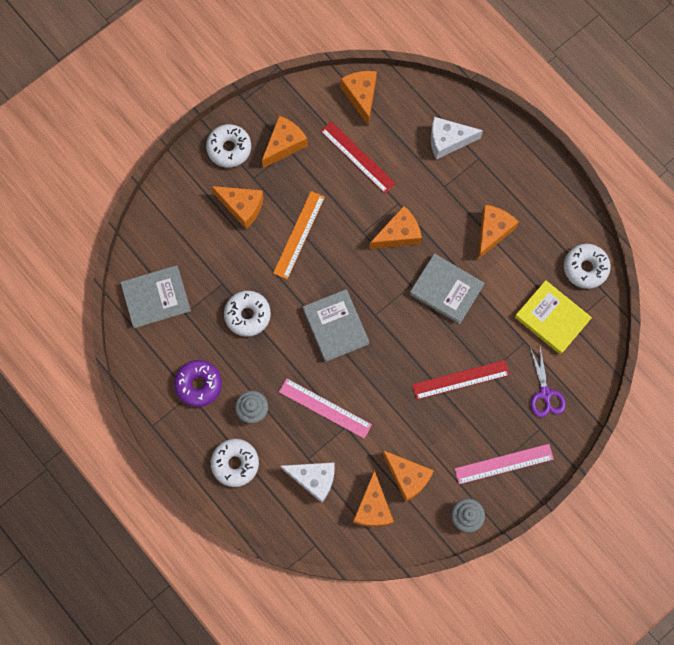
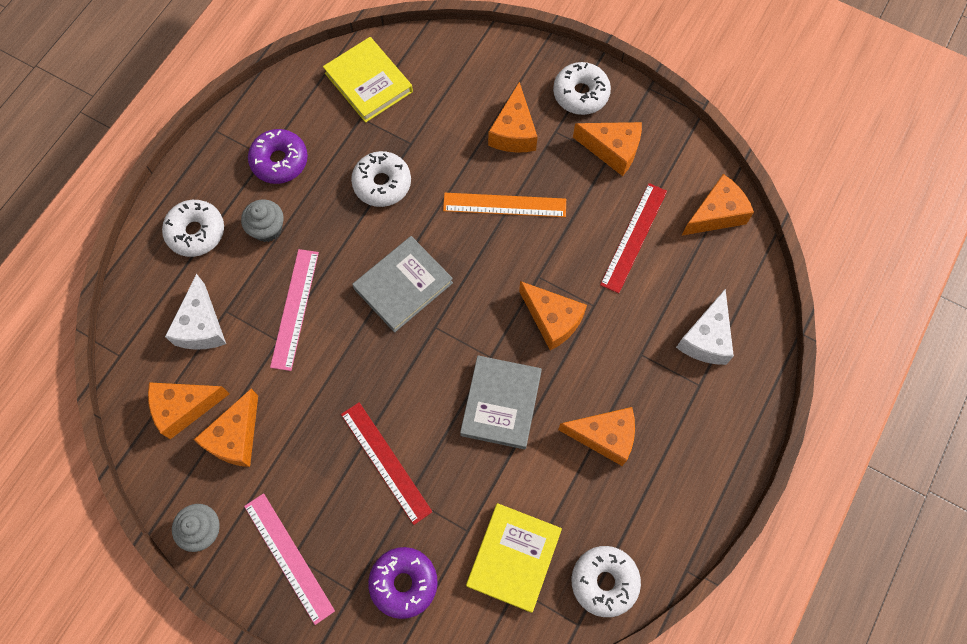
camera: 70 degrees right, 5 degrees down
(156, 297) = (368, 82): grey book -> yellow book
(448, 141) = (706, 338): white cheese -> white cheese turned 135 degrees counterclockwise
(545, 393) = (404, 583): purple scissors -> purple donut

